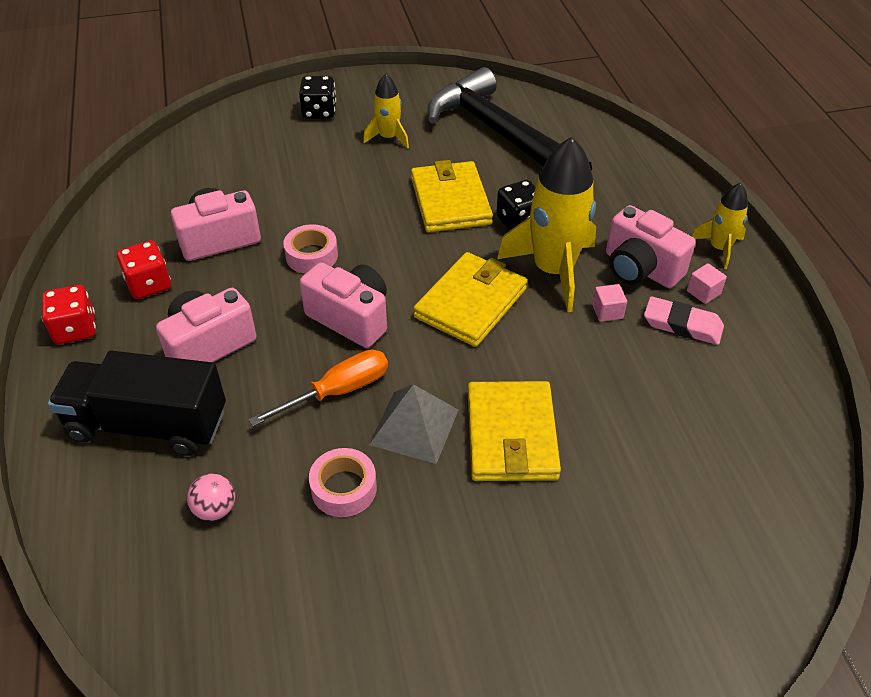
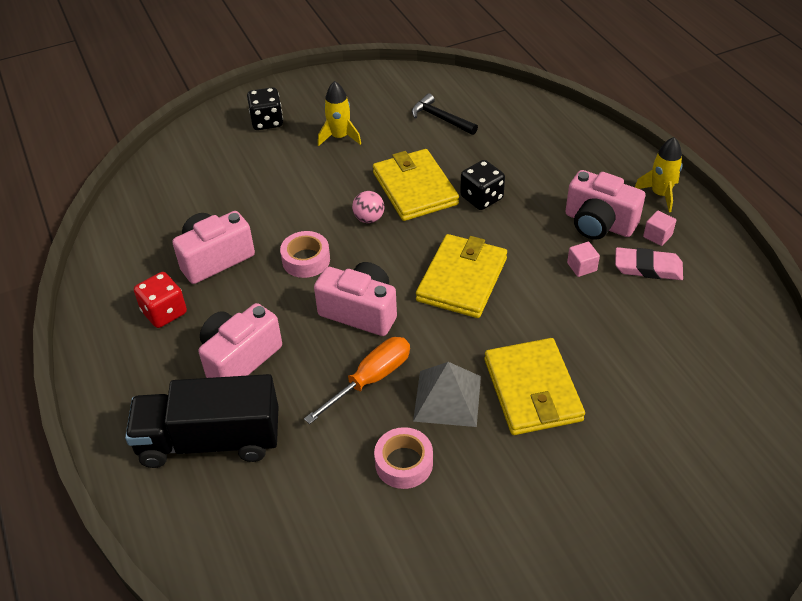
camera: 10 degrees left, 0 degrees up
(75, 329) = (110, 366): red dice -> none
(215, 509) = (297, 503): pink ball -> pink ball (369, 218)
(501, 134) = (441, 118): black hammer -> black hammer, size x0.41
(553, 270) = (524, 238): yellow rocket -> none

